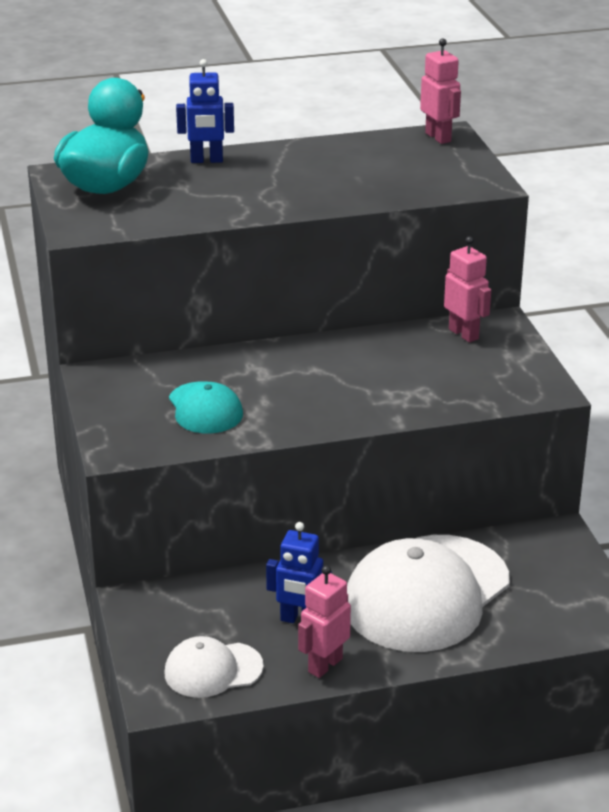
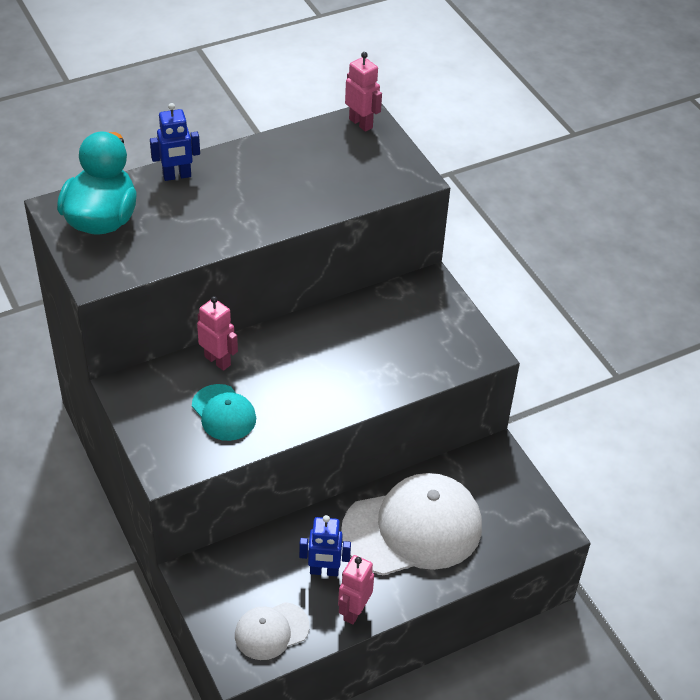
camera: 15 degrees left, 15 degrees up
(426, 594) = (413, 528): white cap -> white cap turned 135 degrees counterclockwise
(464, 334) = (406, 299): pink robot -> pink robot (218, 360)

